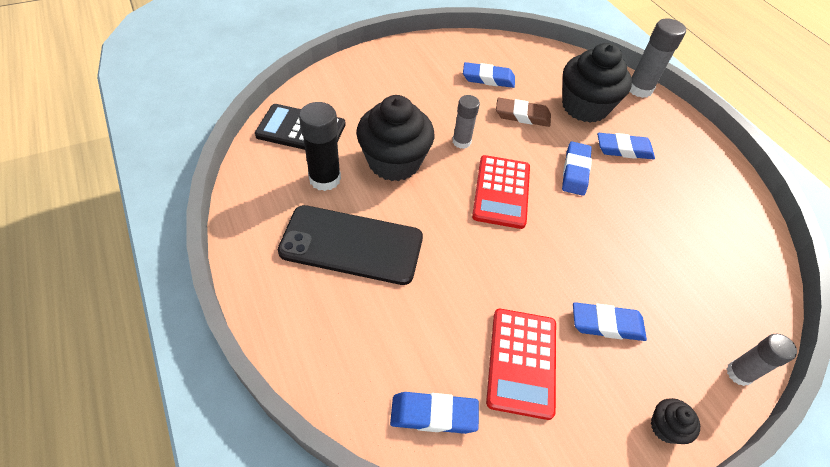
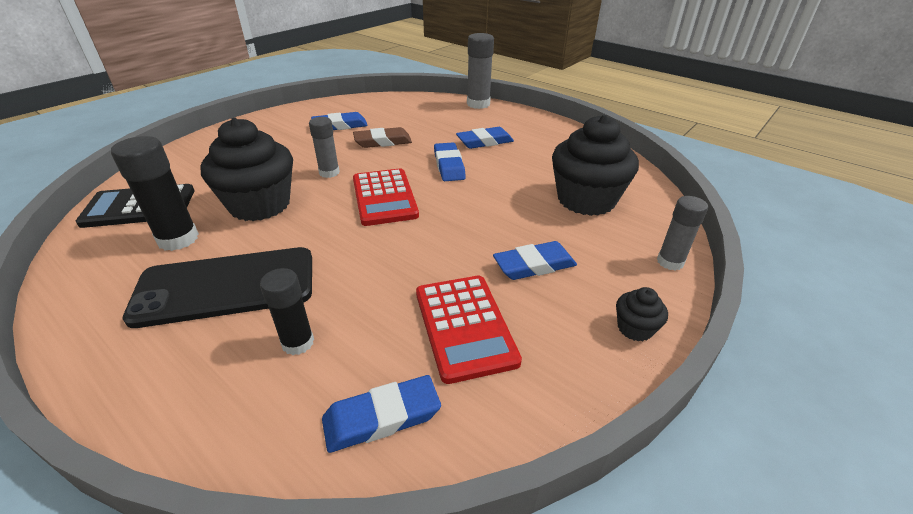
camera: 20 degrees left, 15 degrees down
(392, 322) = (298, 342): none -> black glue stick
(584, 107) = (437, 124): black cupcake -> black cupcake (586, 200)

